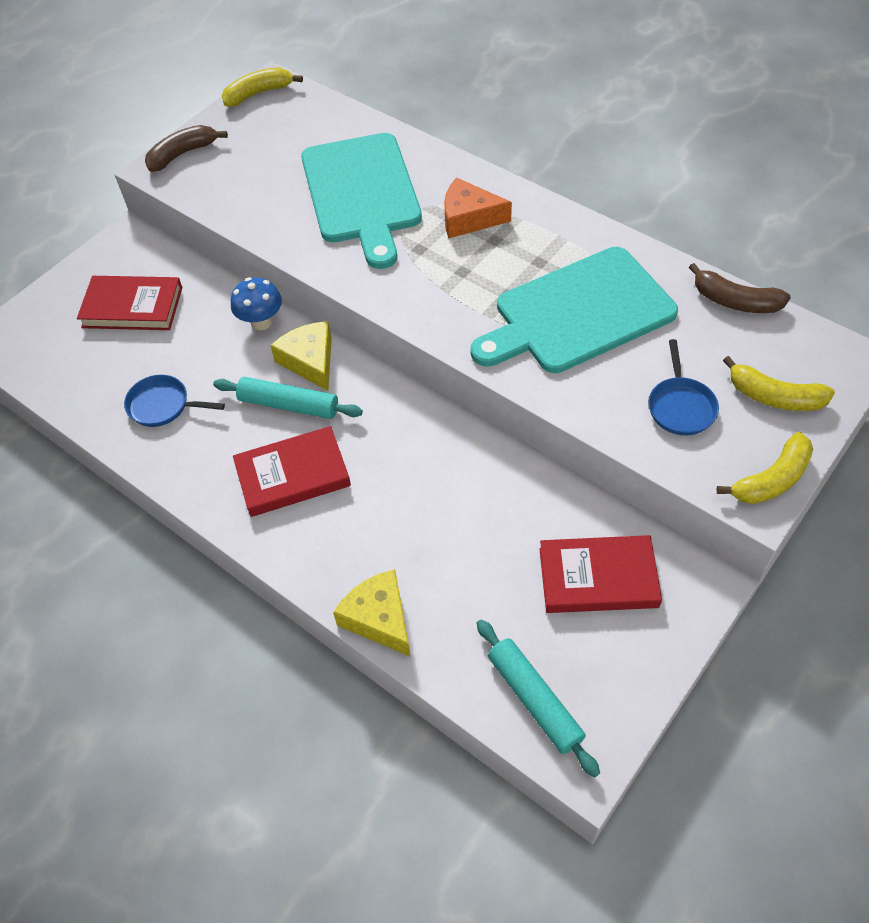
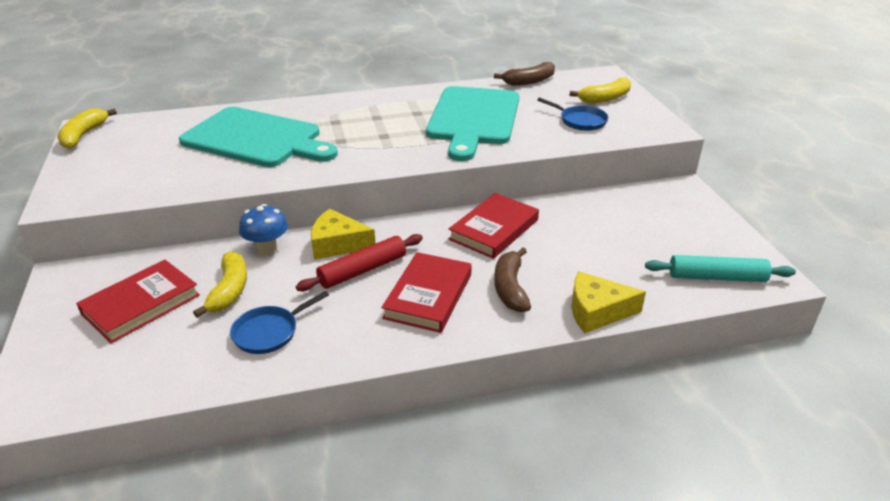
camera: 55 degrees left, 20 degrees down
(182, 154) = (70, 186): brown banana -> brown banana (510, 288)
(289, 405) = (362, 270): turquoise rolling pin -> red rolling pin
(469, 218) = (345, 117): orange cheese -> none
(598, 577) = (647, 217): red book -> red book (494, 229)
(771, 479) = (657, 120): yellow banana -> yellow banana (229, 290)

